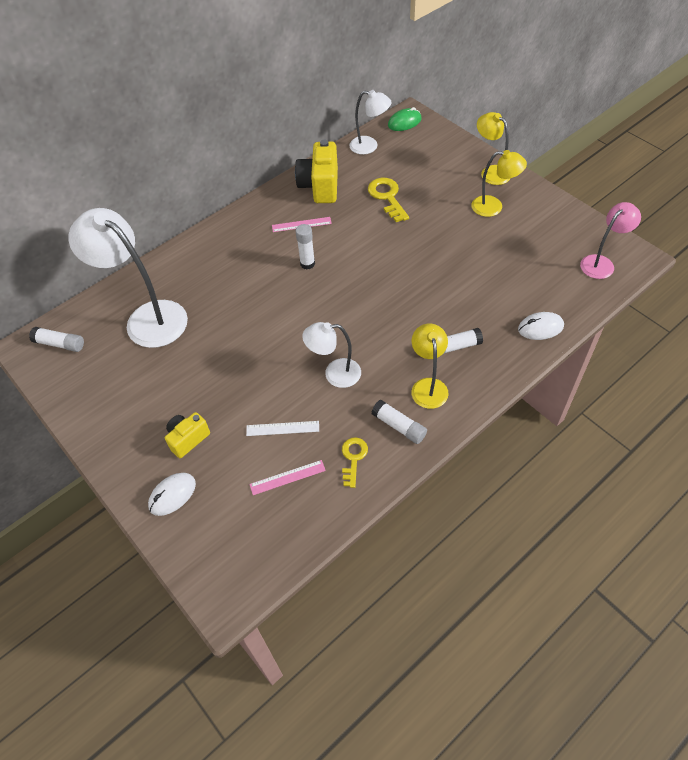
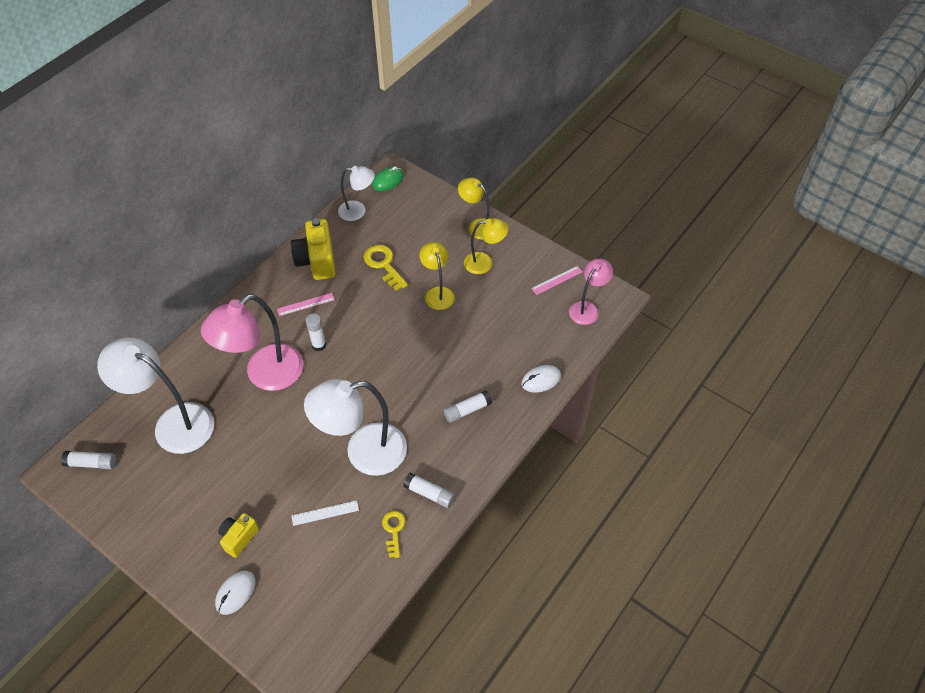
camera: 15 degrees left, 0 degrees up
(247, 284) = (264, 375): none -> pink lamp
(287, 477) = (338, 558): pink ruler -> pink ruler (557, 280)
(335, 374) = (363, 453): white lamp -> white lamp, size x1.80
(428, 386) = (449, 451): yellow lamp -> yellow lamp (437, 293)

